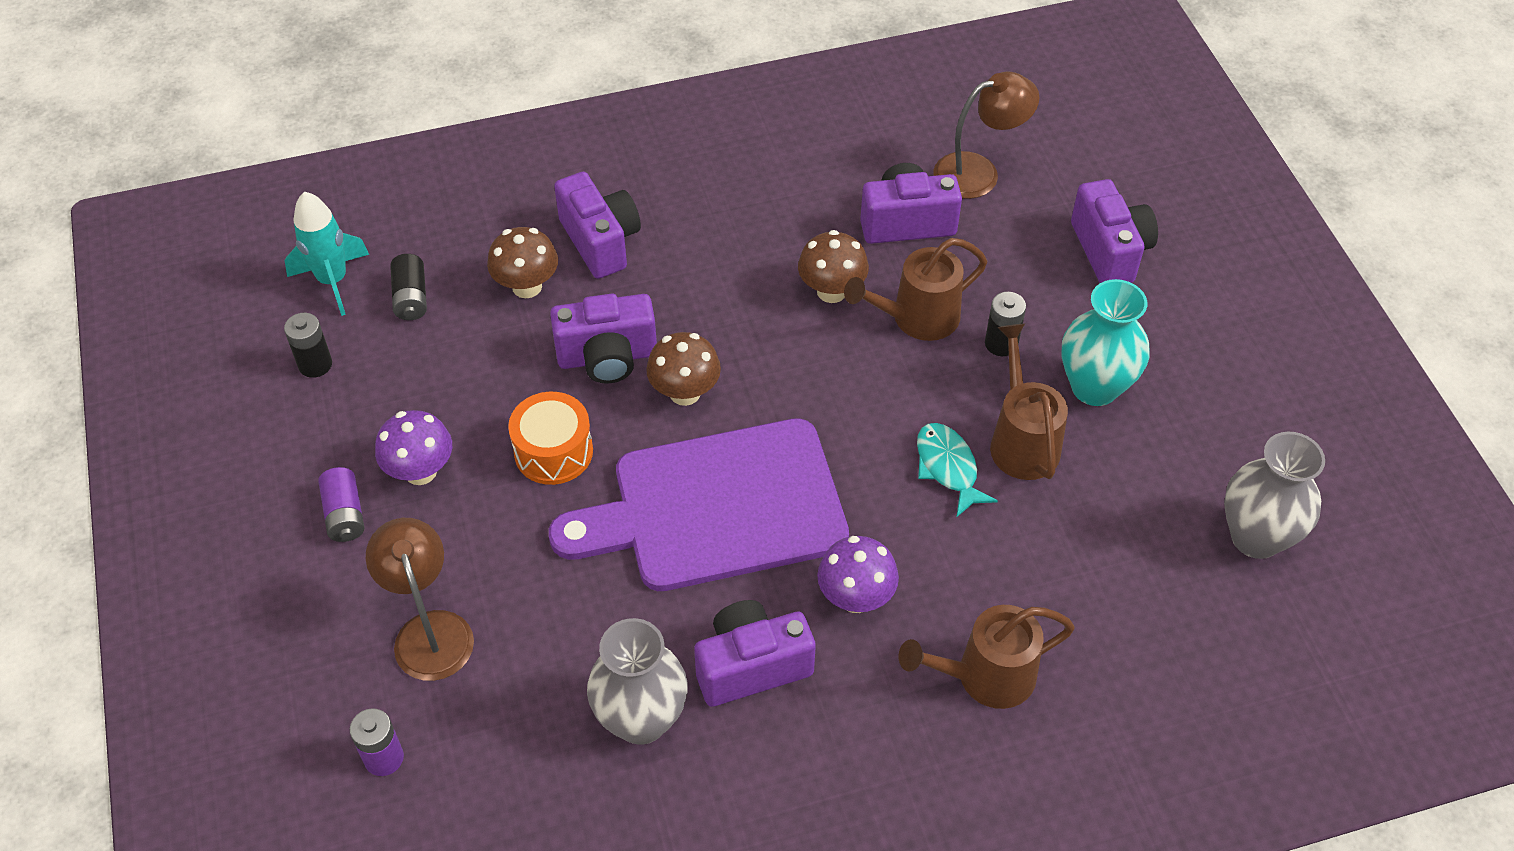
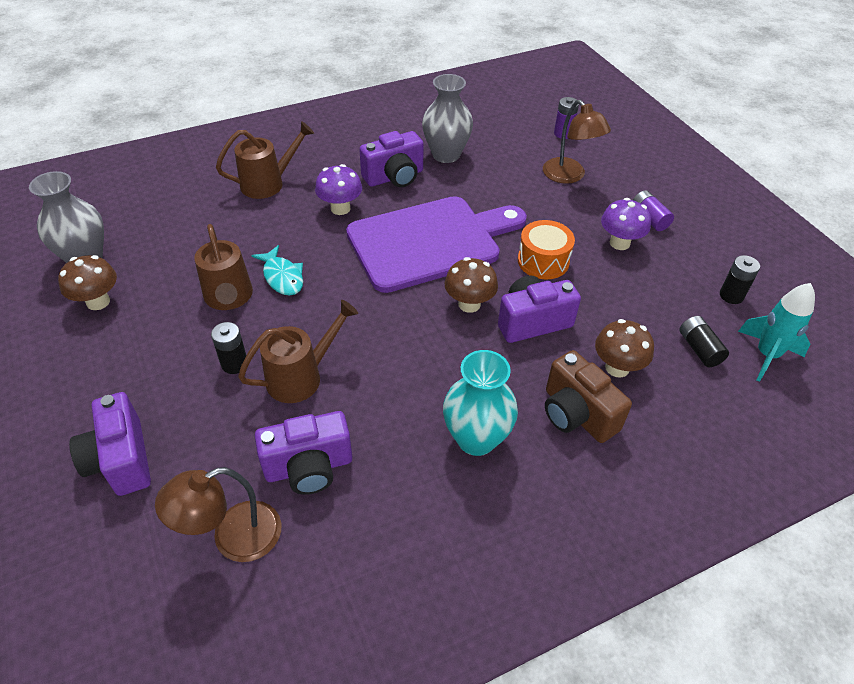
camera: 170 degrees right, 5 degrees down
(600, 241) = (576, 414): purple camera -> brown camera
(831, 291) = (372, 392): brown mushroom -> brown mushroom (98, 302)
(1094, 387) = (167, 339): turquoise vase -> turquoise vase (476, 439)

